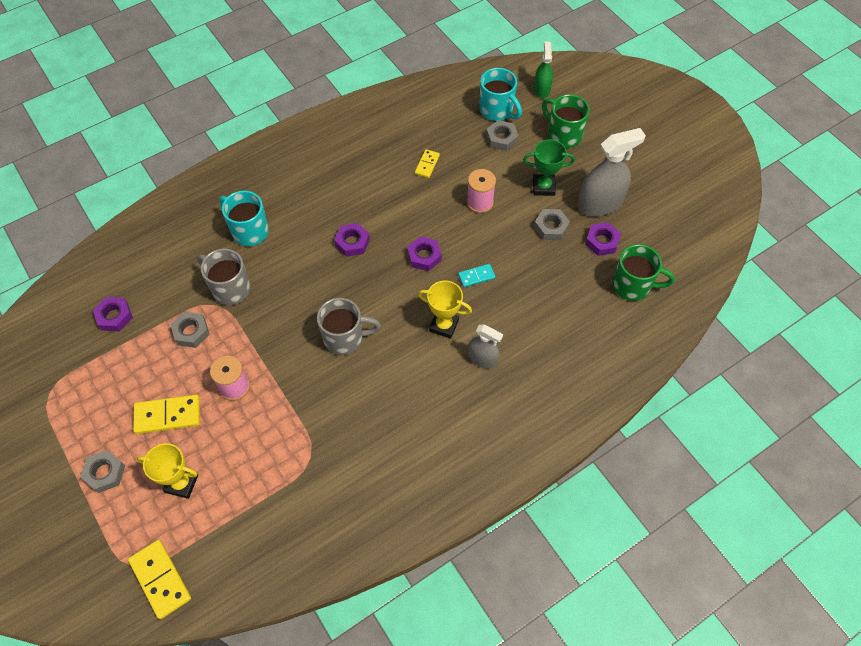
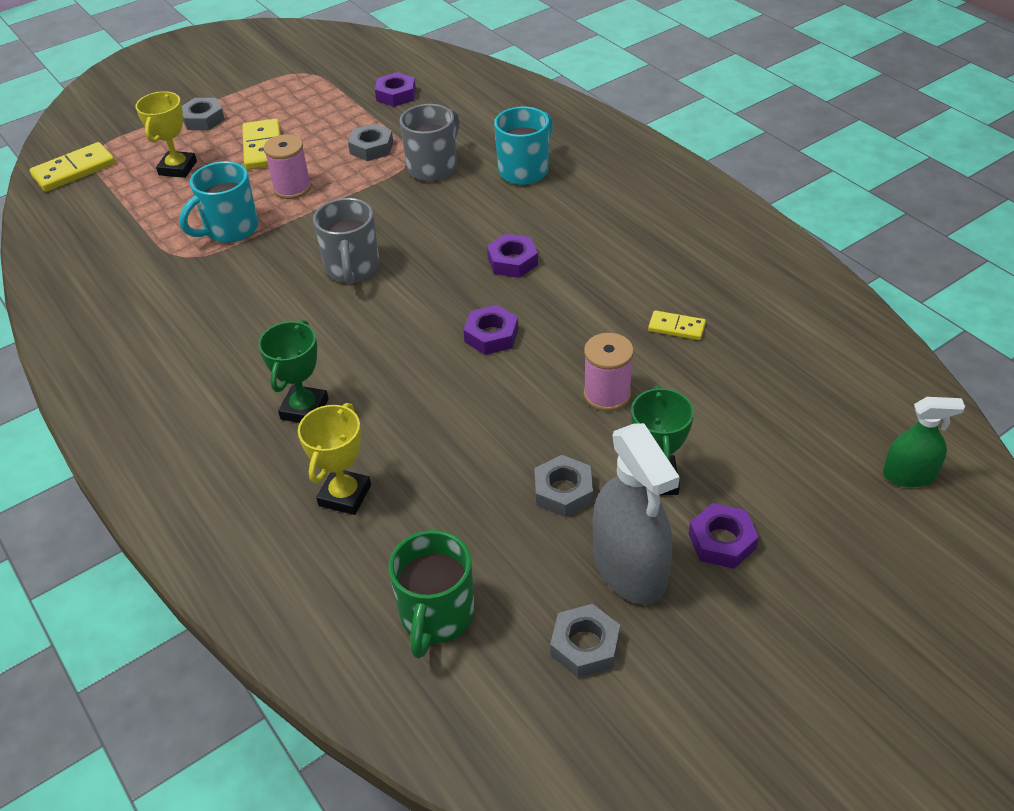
camera: 90 degrees right, 15 degrees down
(444, 325) = (366, 364): yellow trophy -> yellow trophy (345, 495)
(476, 276) = (455, 396): turquoise domino -> none
(482, 358) = (304, 409): grey spray bottle -> green trophy
(497, 110) = (828, 410): turquoise mug -> turquoise mug (230, 229)
(501, 138) = (759, 418): grey nut -> grey nut (585, 646)
(563, 135) = (795, 510): green mug -> none
(602, 241) = (537, 569): purple nut -> purple nut (722, 541)

